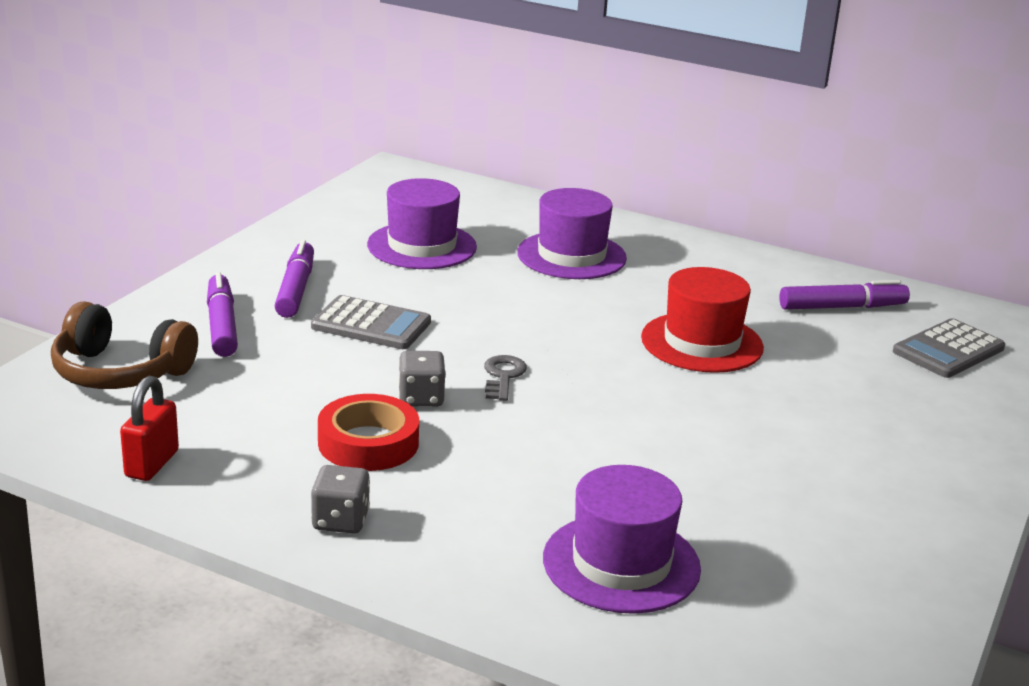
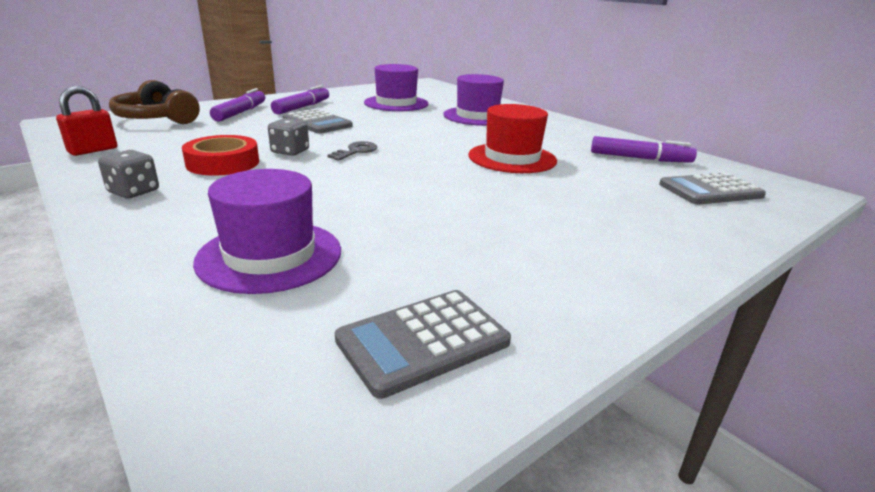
camera: 25 degrees right, 0 degrees up
(850, 609) = (423, 341): none -> grey calculator

